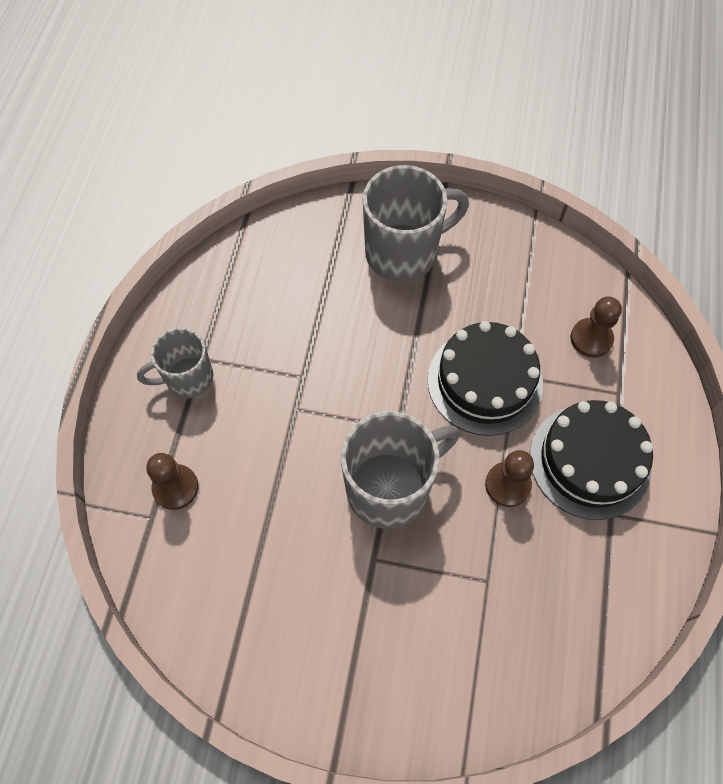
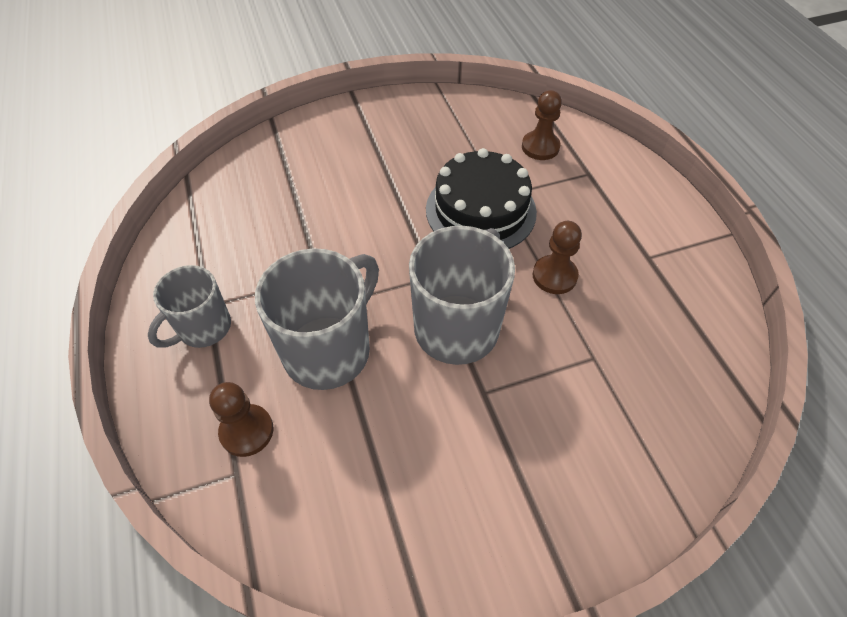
camera: 30 degrees left, 10 degrees down
(403, 253) = (348, 149): grey mug -> grey mug (329, 350)
(589, 461) = (603, 228): black cake -> none

